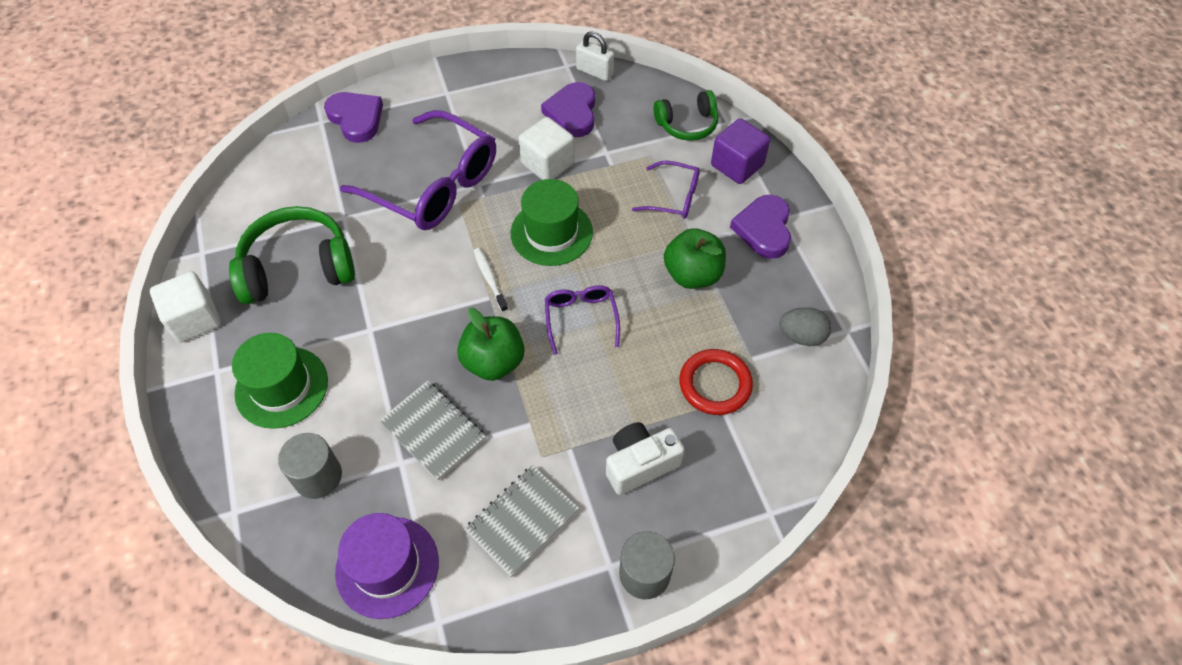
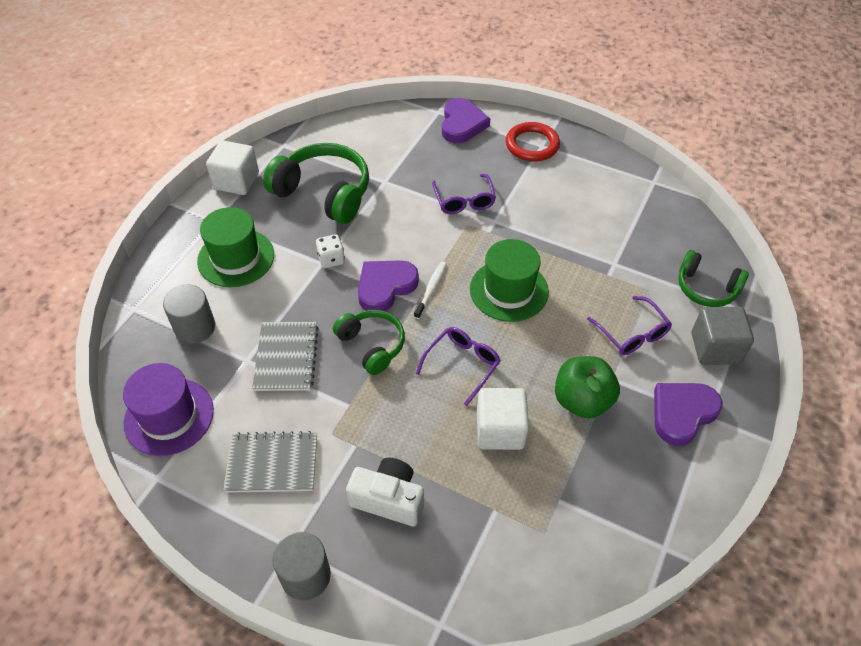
camera: 45 degrees right, 5 degrees down
(375, 320) = (331, 259): none -> white dice
(434, 185) = (464, 201): purple glasses -> purple glasses, size x0.49
(493, 362) = (372, 345): green apple -> green headphones
(547, 163) = (560, 241): white cube -> white cube (500, 430)
(572, 113) = (620, 218): purple heart -> purple heart (385, 287)
(594, 72) = (671, 200): white padlock -> none
(715, 384) = (507, 493): red ring -> red ring (532, 145)
(737, 165) = (715, 348): purple cube -> grey cube
(801, 336) = (620, 519): grey egg -> none

